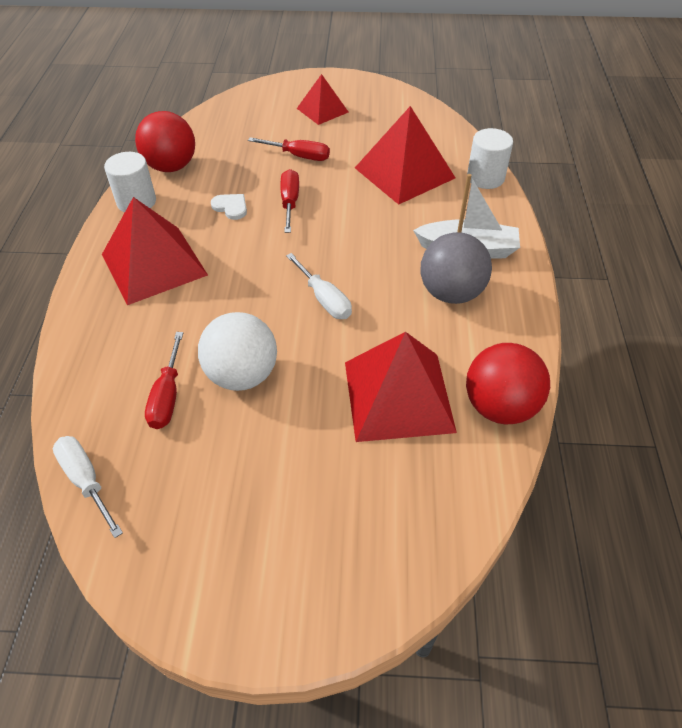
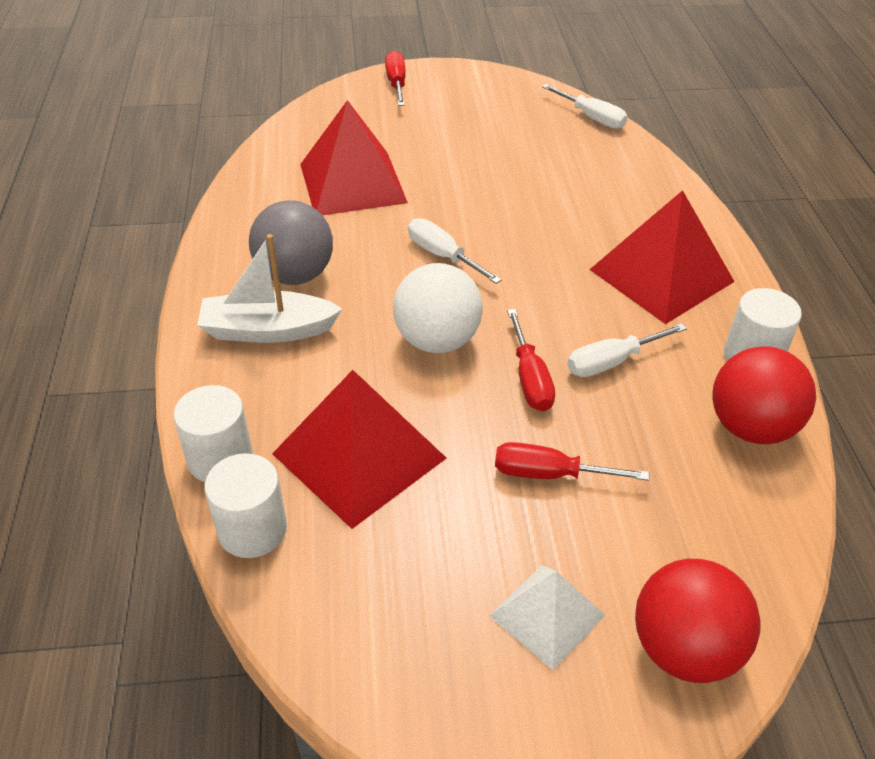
camera: 170 degrees right, 5 degrees down
(167, 396) = (563, 167): red screwdriver -> red screwdriver (396, 83)
(231, 207) = (612, 362): white heart -> white screwdriver
(242, 375) = (503, 186): white ball -> white ball (437, 340)
(322, 110) = (547, 615): red pyramid -> white pyramid
(462, 148) = (252, 529): none -> white cylinder
(499, 406) = (258, 183): red ball -> red ball (684, 648)

